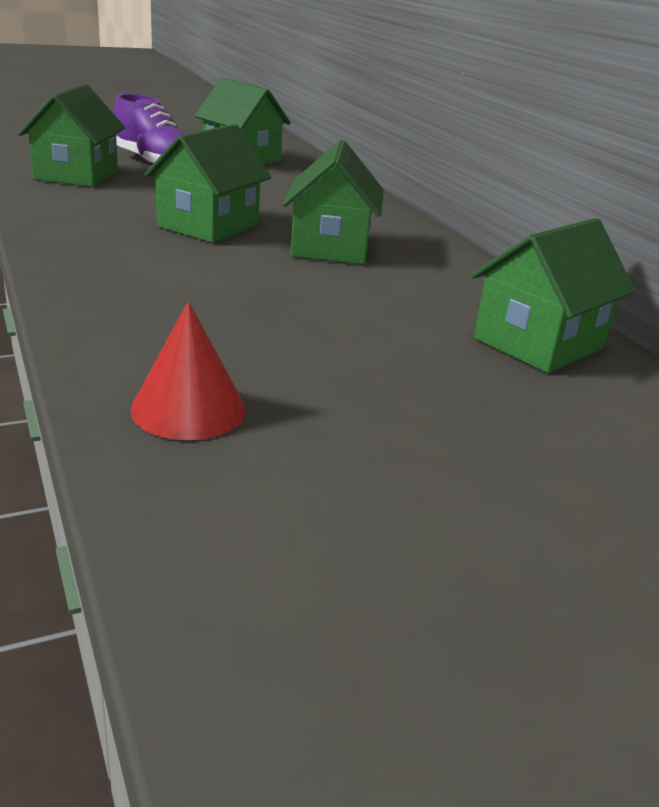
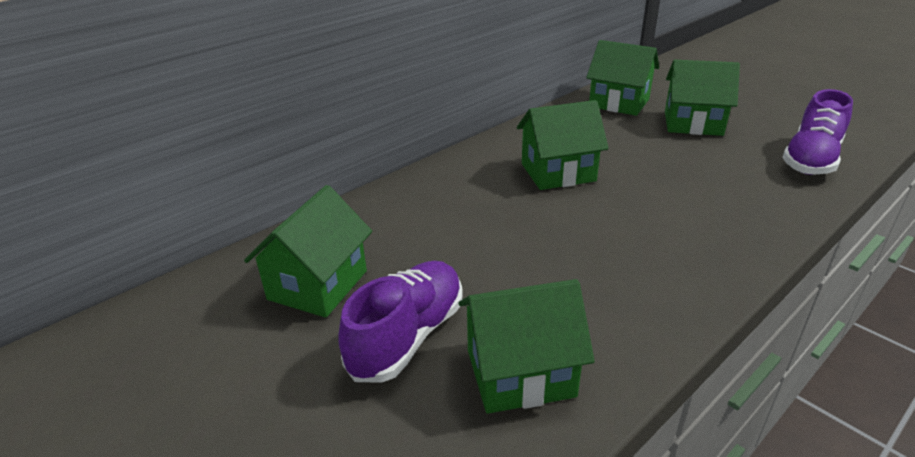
camera: 105 degrees left, 5 degrees up
(188, 409) = (811, 159): red cone -> purple shoe
(208, 226) = (578, 229): green house -> green house (693, 123)

